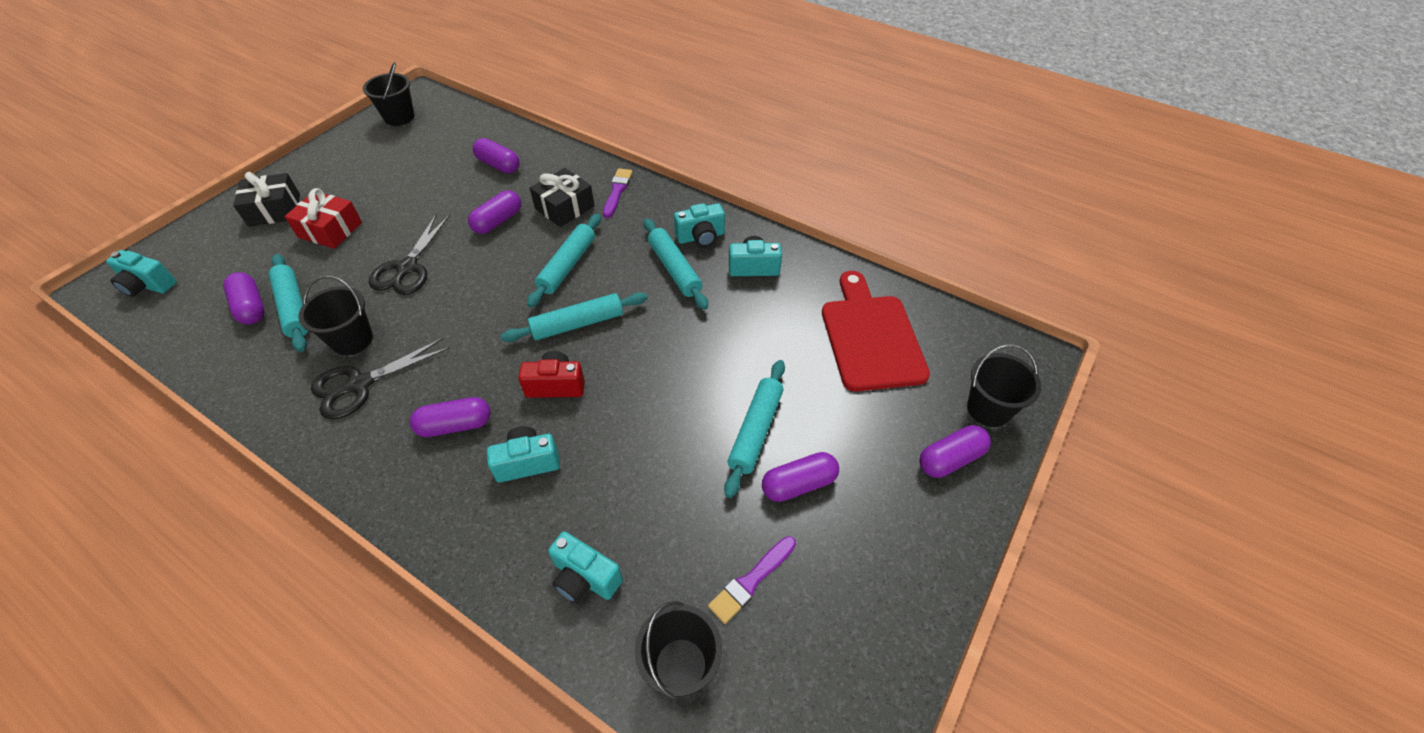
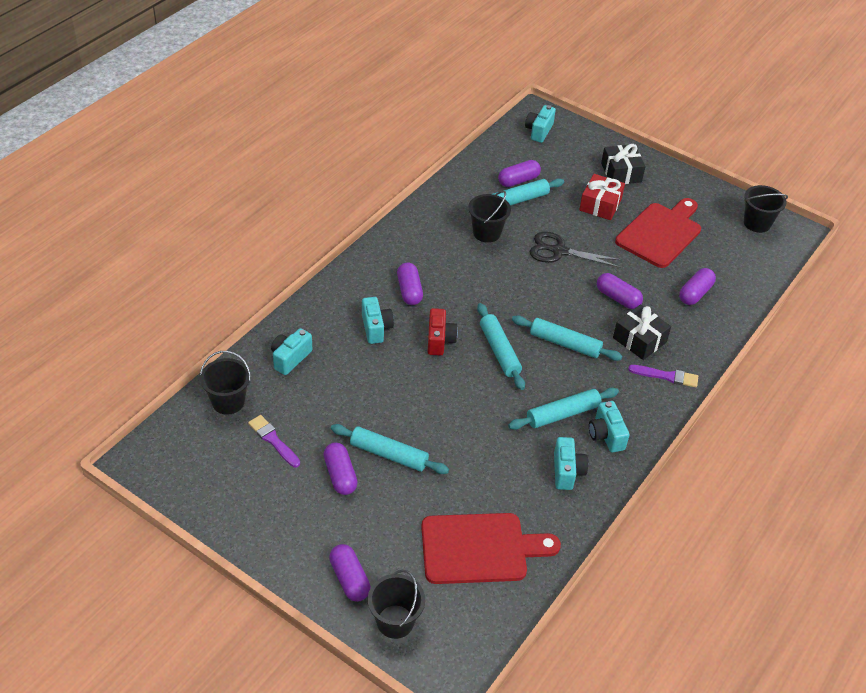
camera: 90 degrees right, 5 degrees down
(360, 384) = (447, 242): black scissors -> none
(397, 183) = (661, 233): none -> red cutting board

